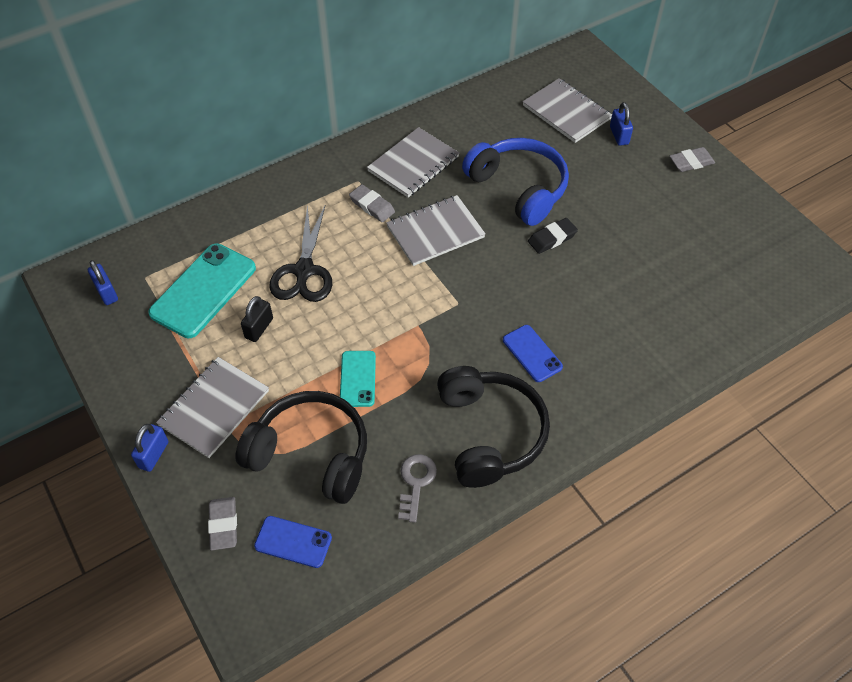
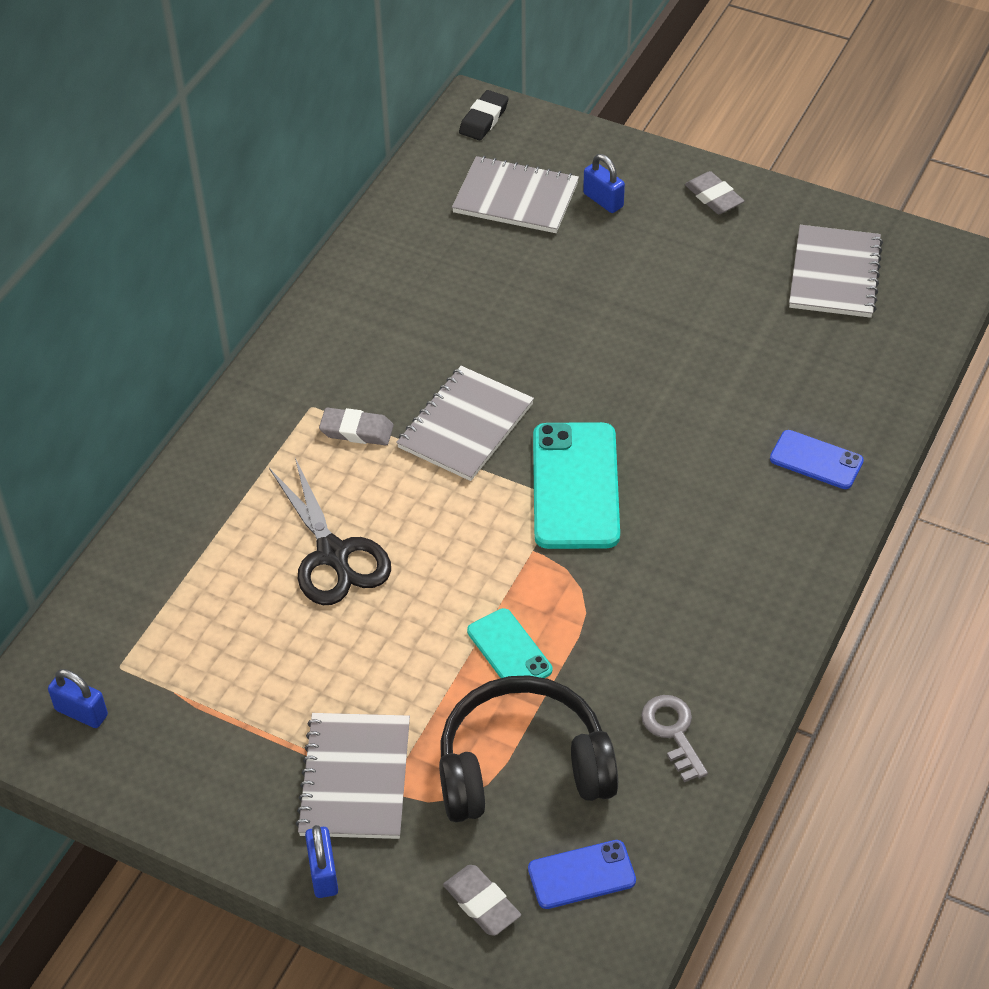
camera: 30 degrees left, 5 degrees down
(203, 290) = (217, 644): turquoise phone -> turquoise phone (575, 486)
(259, 328) = (332, 653): black padlock -> none
(413, 164) = (368, 352): grey notebook -> grey notebook (834, 274)
(489, 433) = (715, 632): black headphones -> none
(518, 188) = (528, 322): blue headphones -> none
(532, 353) = (695, 516): blue phone -> blue phone (816, 460)
(552, 238) = (616, 367): black eraser -> black eraser (483, 119)
(691, 162) = (713, 197): grey eraser -> grey eraser turned 75 degrees counterclockwise

